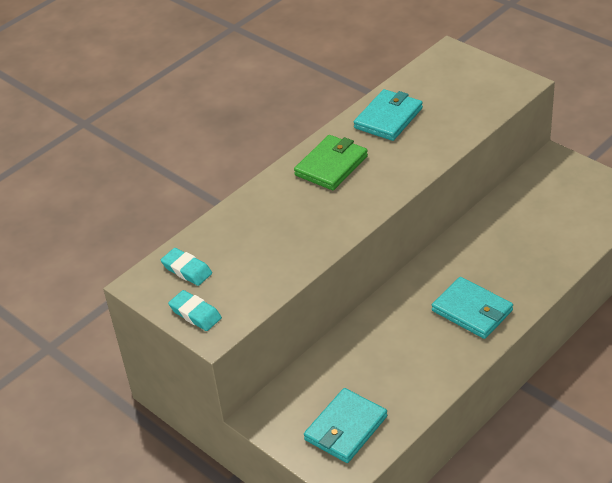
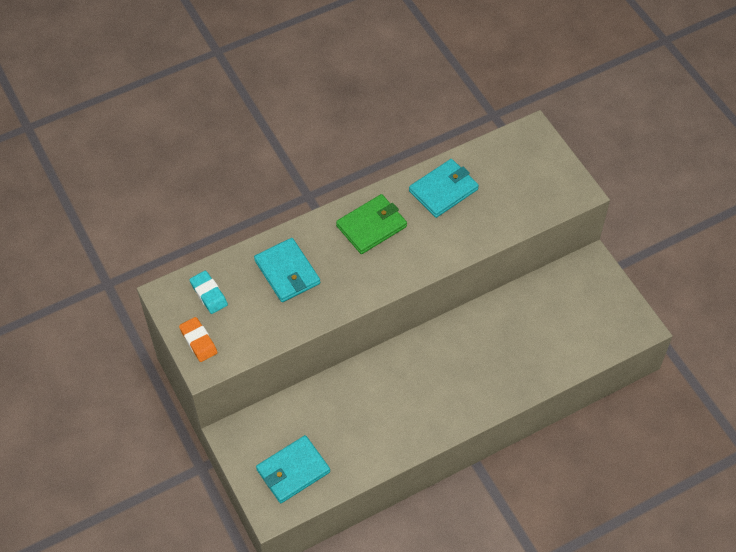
camera: 15 degrees right, 15 degrees up
(195, 314) = (198, 341): turquoise eraser -> orange eraser
(472, 310) = (444, 396): turquoise wallet -> turquoise wallet (287, 272)

